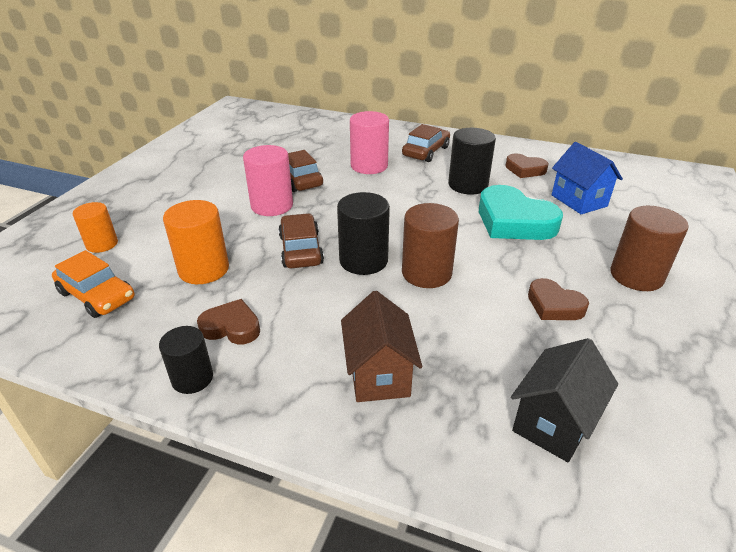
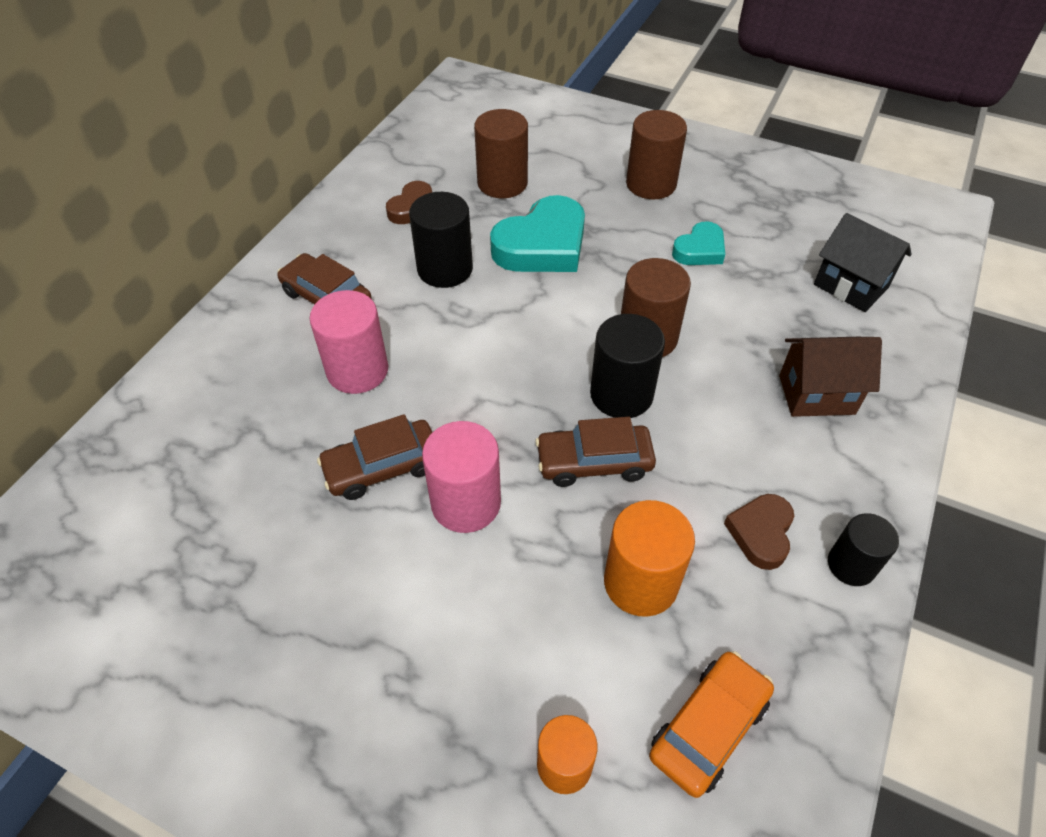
camera: 85 degrees left, 15 degrees up
(554, 305) = (700, 250): brown heart -> turquoise heart
(579, 201) = (502, 183): blue house -> brown cylinder

